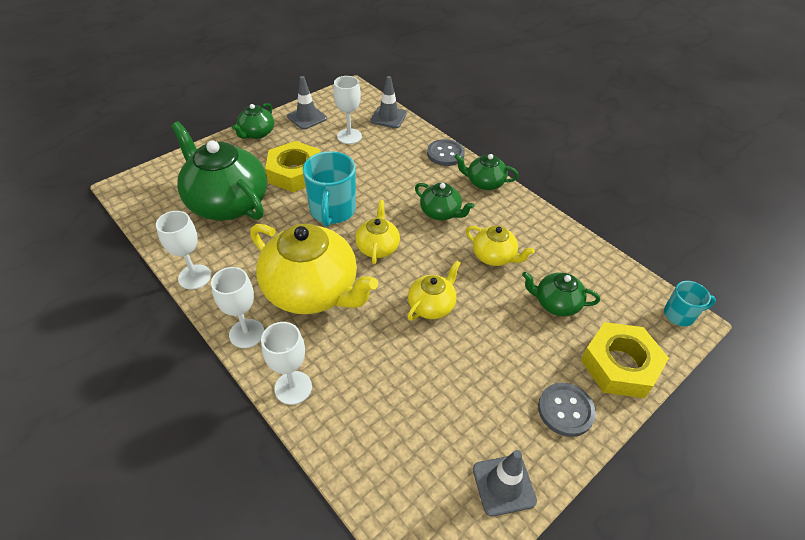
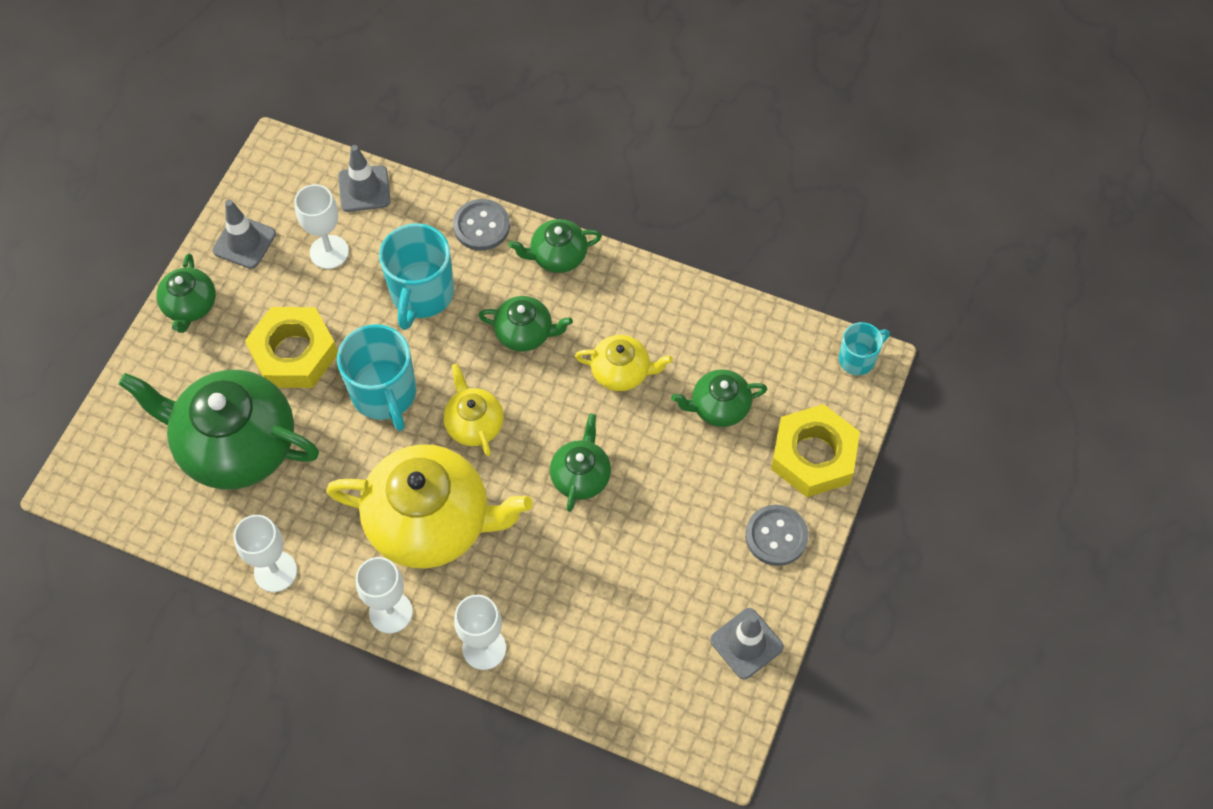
camera: 25 degrees left, 15 degrees up
(388, 172) = (421, 294): none -> turquoise mug
(432, 305) = (581, 476): yellow teapot -> green teapot

